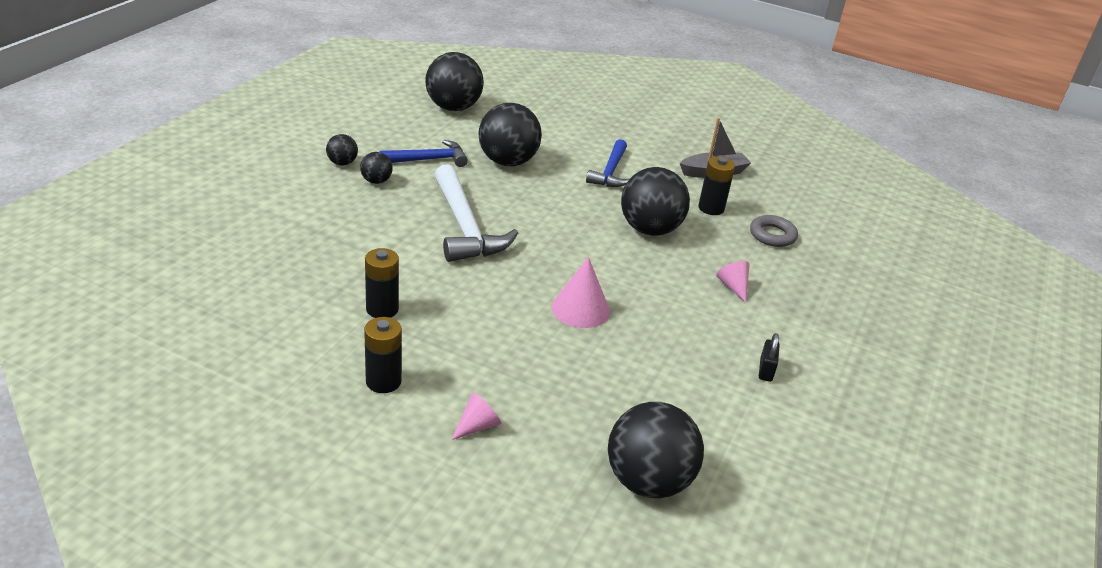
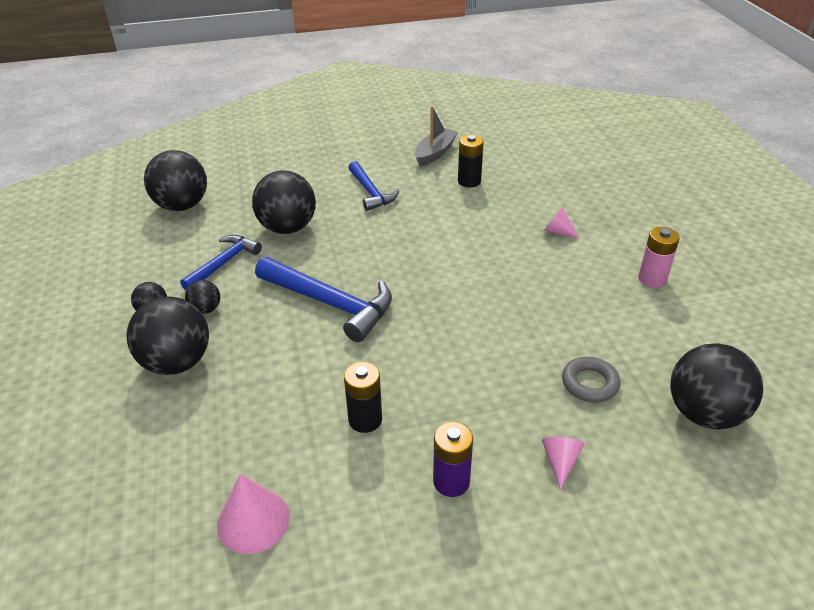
camera: 35 degrees left, 5 degrees up
(383, 381) = (451, 481): black battery -> purple battery
(465, 227) = (330, 303): white hammer -> blue hammer
(580, 309) = (496, 314): pink cone -> pink cone (253, 520)
(649, 229) = (455, 222): black ball -> black ball (177, 362)
(765, 370) = (652, 279): black padlock -> pink battery
(772, 235) = (528, 179): grey ring -> grey ring (590, 383)

